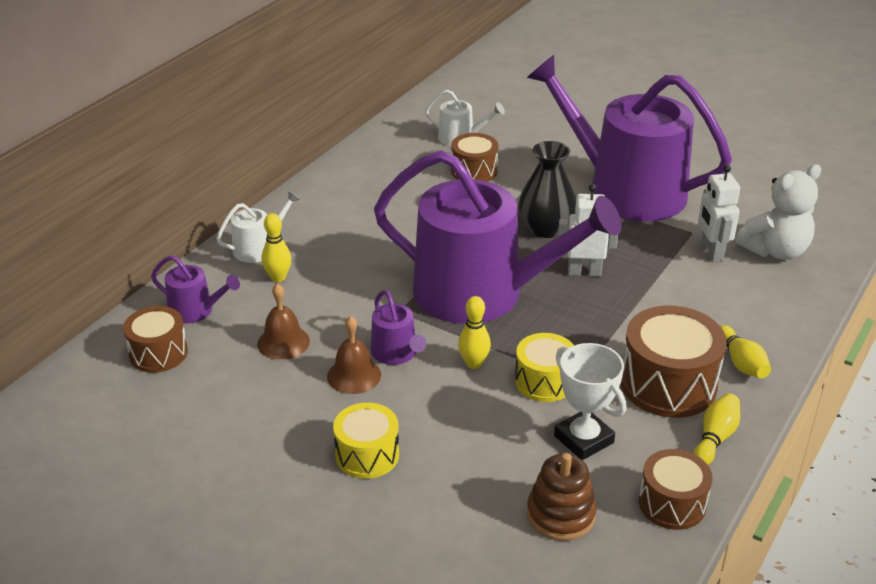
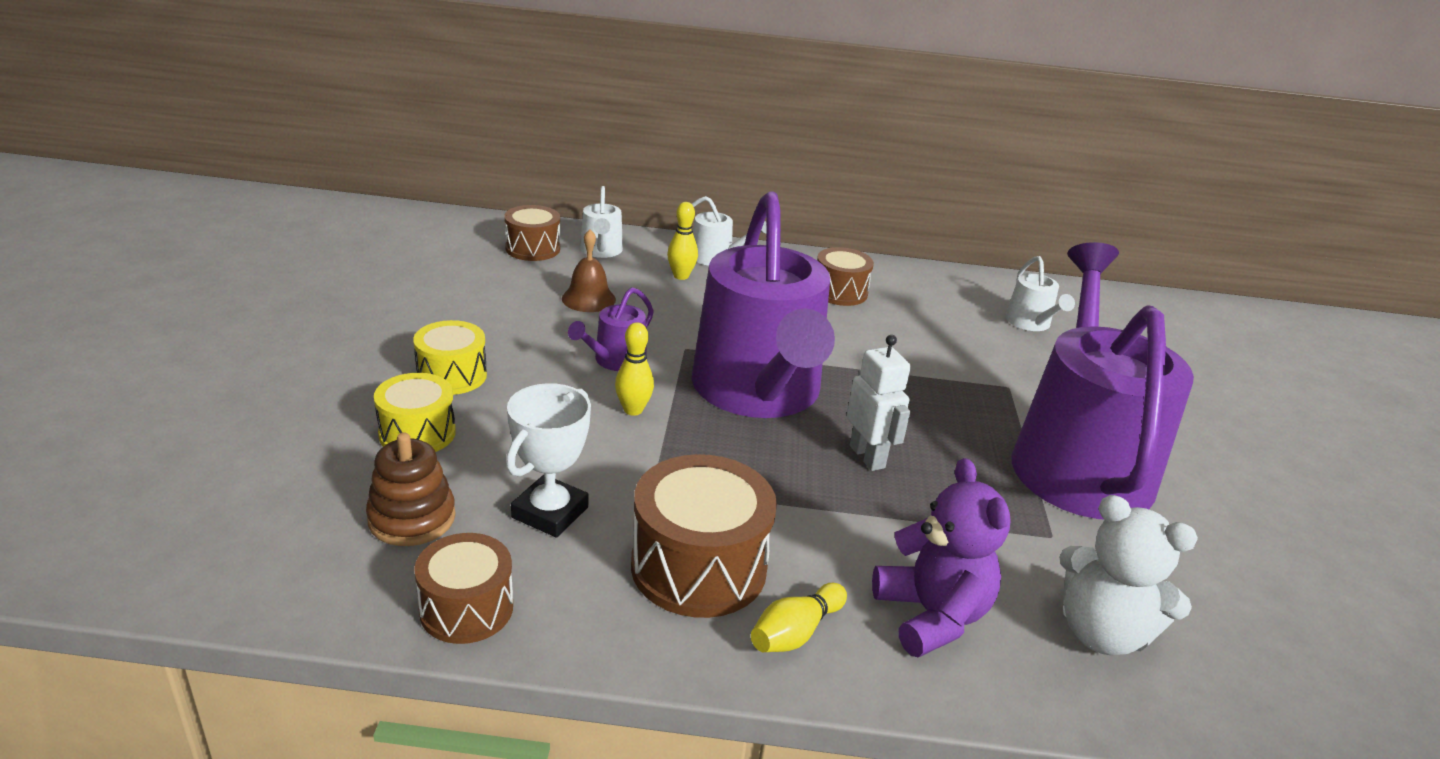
camera: 60 degrees right, 5 degrees down
(196, 311) = (601, 251): purple watering can -> white watering can
(354, 375) = (565, 344): brown bell -> none
(474, 171) = (978, 343): brown drum -> brown drum (840, 292)
(544, 381) = (635, 464): yellow drum -> yellow drum (417, 433)
(545, 228) = (924, 412): black vase -> none
(711, 252) = (1025, 562): white robot -> none
(715, 438) = (615, 630): yellow bowling pin -> none
(743, 305) = (931, 615): none -> purple teddy bear

